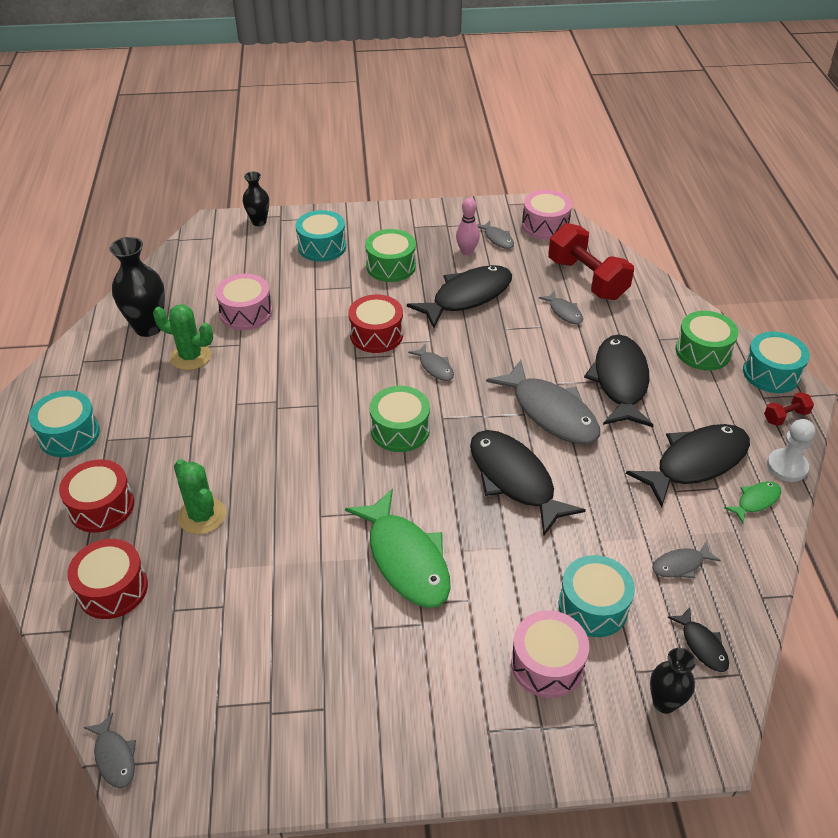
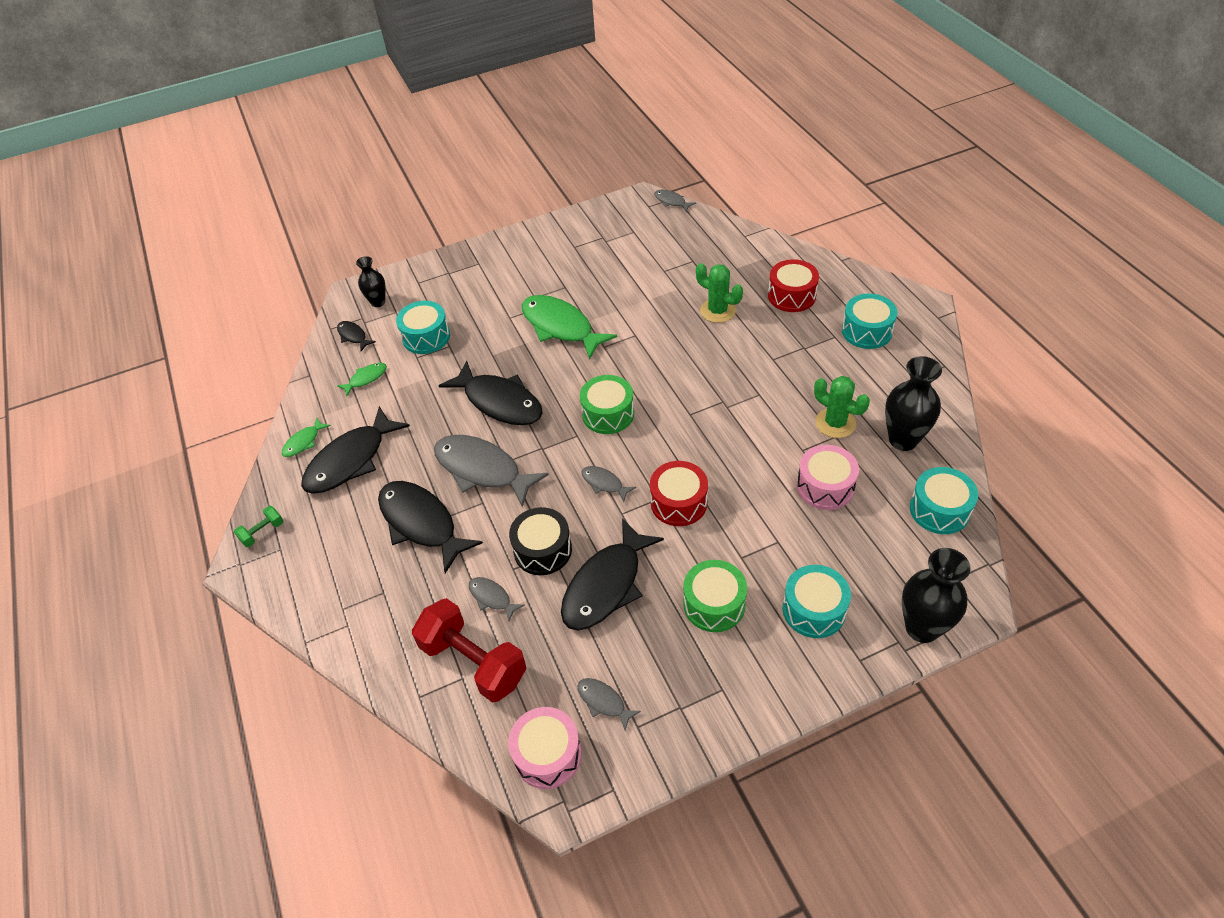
camera: 165 degrees right, 5 degrees up
(113, 589) = (739, 259): red drum -> none
(190, 357) = (835, 423): green cactus -> green cactus turned 45 degrees clockwise
(259, 222) = (922, 628): black vase -> black vase, size x1.66
(467, 251) = (634, 662): pink bowling pin -> none
(511, 332) = (542, 550): none -> black drum
(547, 664) = (451, 300): pink drum -> none
(620, 381) = (421, 523): black fish -> black fish turned 150 degrees clockwise
(681, 565) = (366, 379): grey fish -> green fish
(703, 351) = (336, 589): green drum -> none
(771, 373) = (267, 582): turquoise drum -> turquoise drum (939, 510)
(785, 417) = (262, 532): red dumbbell -> green dumbbell
(787, 466) = (272, 480): white pawn -> none

